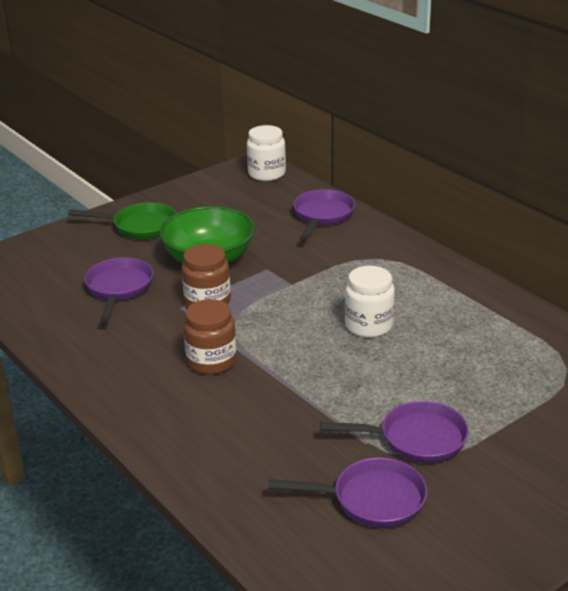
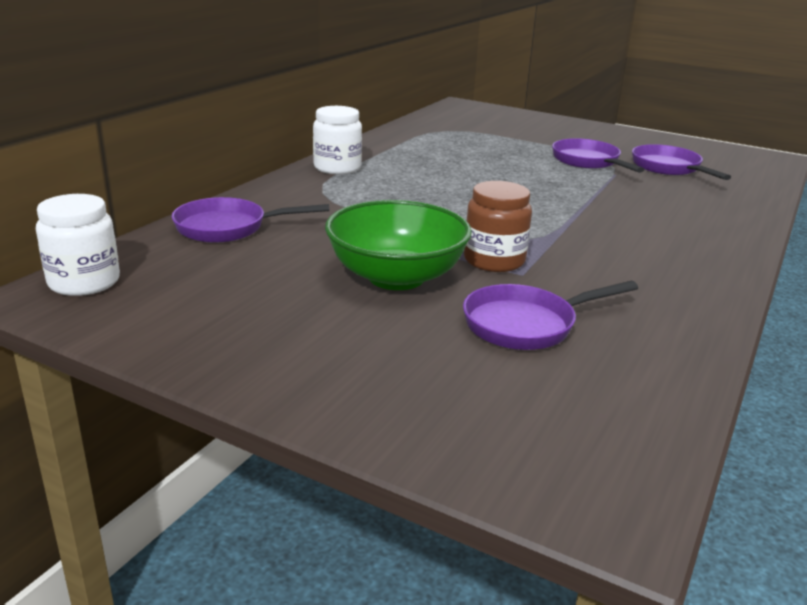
camera: 115 degrees left, 5 degrees down
(140, 226) = (328, 355): green pan -> none
(211, 361) = (597, 239): brown jar -> none
(369, 325) = (456, 186): white jar -> white jar (337, 168)

